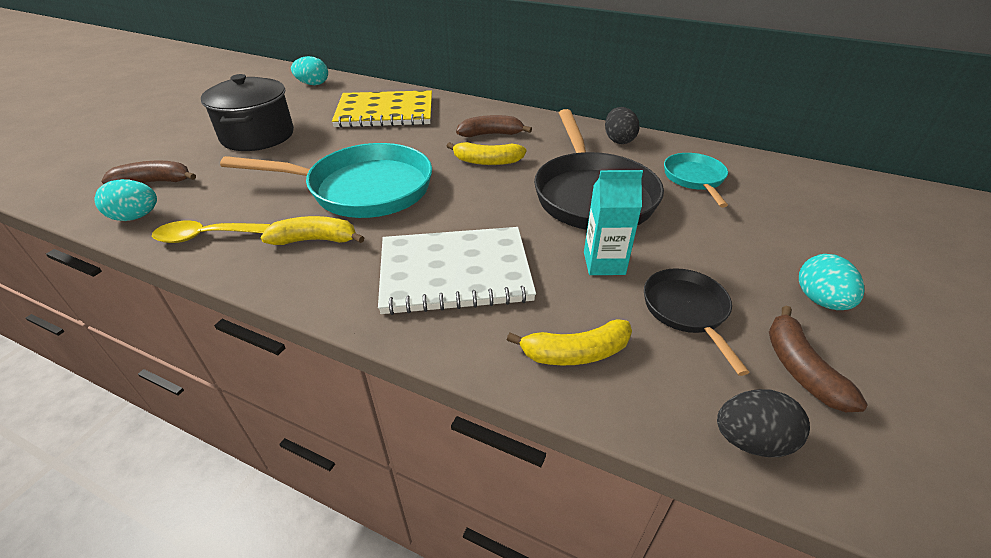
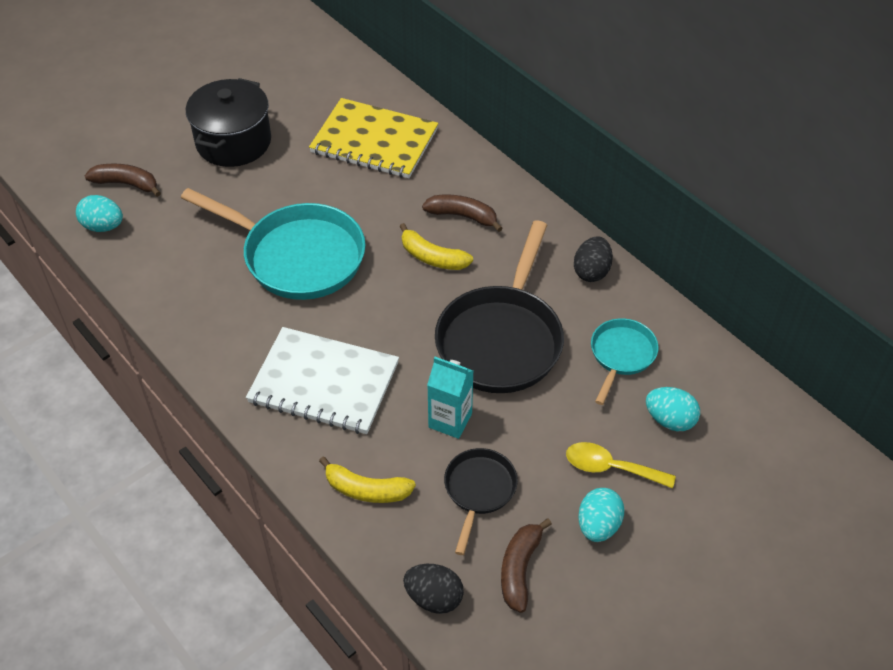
camera: 25 degrees right, 10 degrees up
(205, 236) = (149, 270): yellow spoon -> yellow spoon (610, 468)
(313, 84) = (321, 62): turquoise egg -> turquoise egg (670, 420)
(315, 240) = (232, 306): yellow banana -> none

